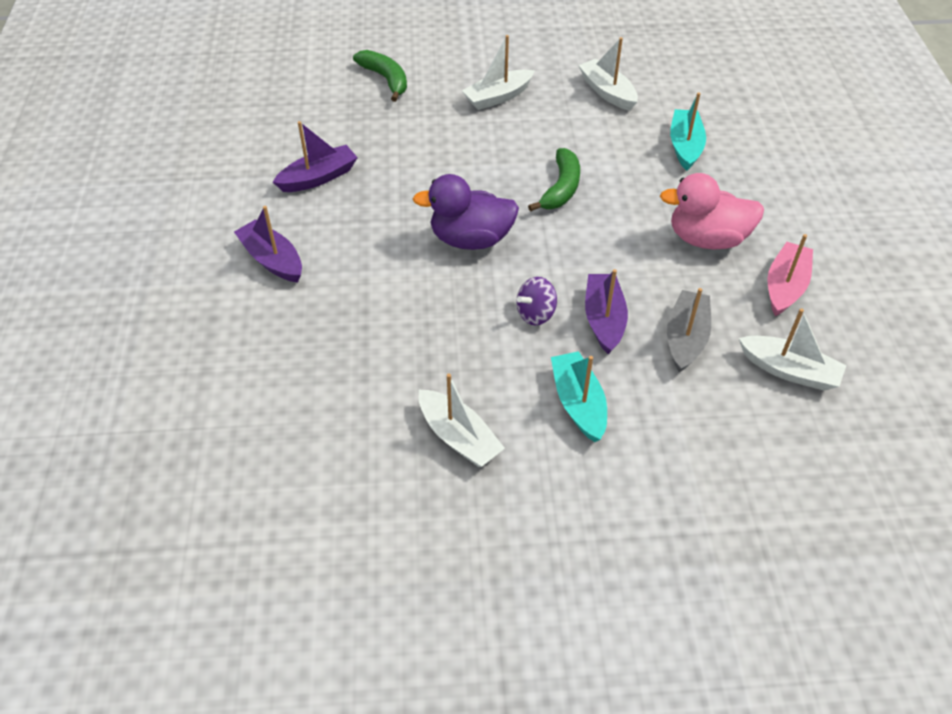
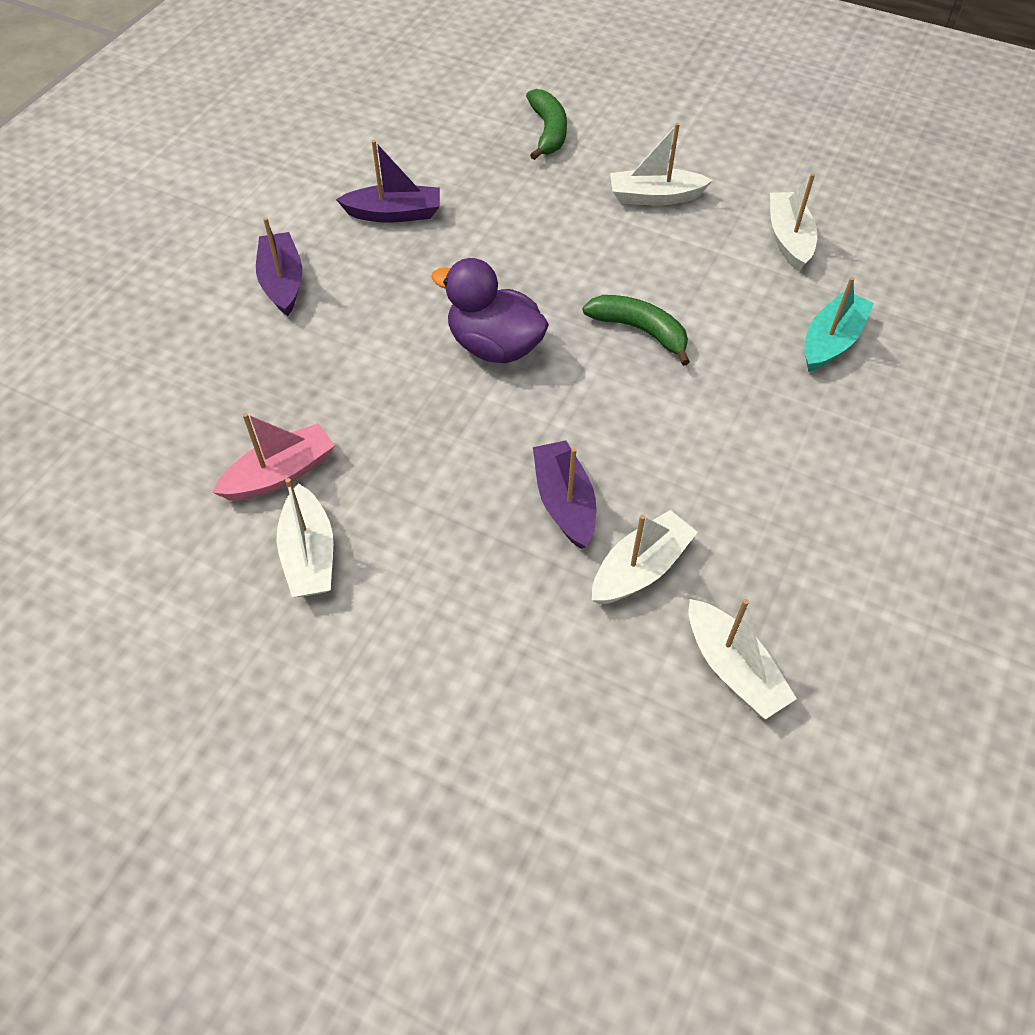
camera: 30 degrees right, 5 degrees up
(535, 314) = (495, 460): purple spinning top -> none
(561, 188) = (640, 331): green banana -> green banana turned 105 degrees counterclockwise
(578, 403) = (459, 582): turquoise boat -> none
(604, 320) = (564, 502): purple boat -> purple boat turned 45 degrees counterclockwise
(685, 338) = (640, 569): grey boat -> white boat
(707, 239) = (764, 464): pink duck -> none
(785, 286) = (814, 565): pink boat -> pink boat (280, 474)

